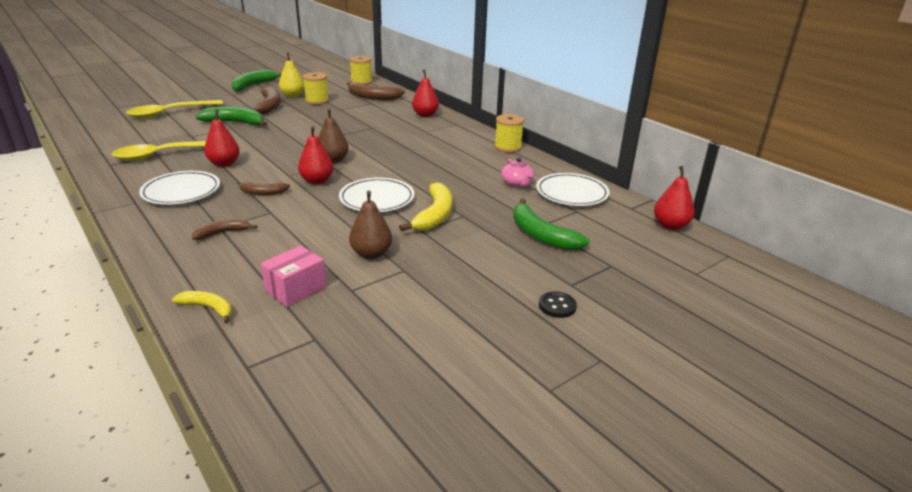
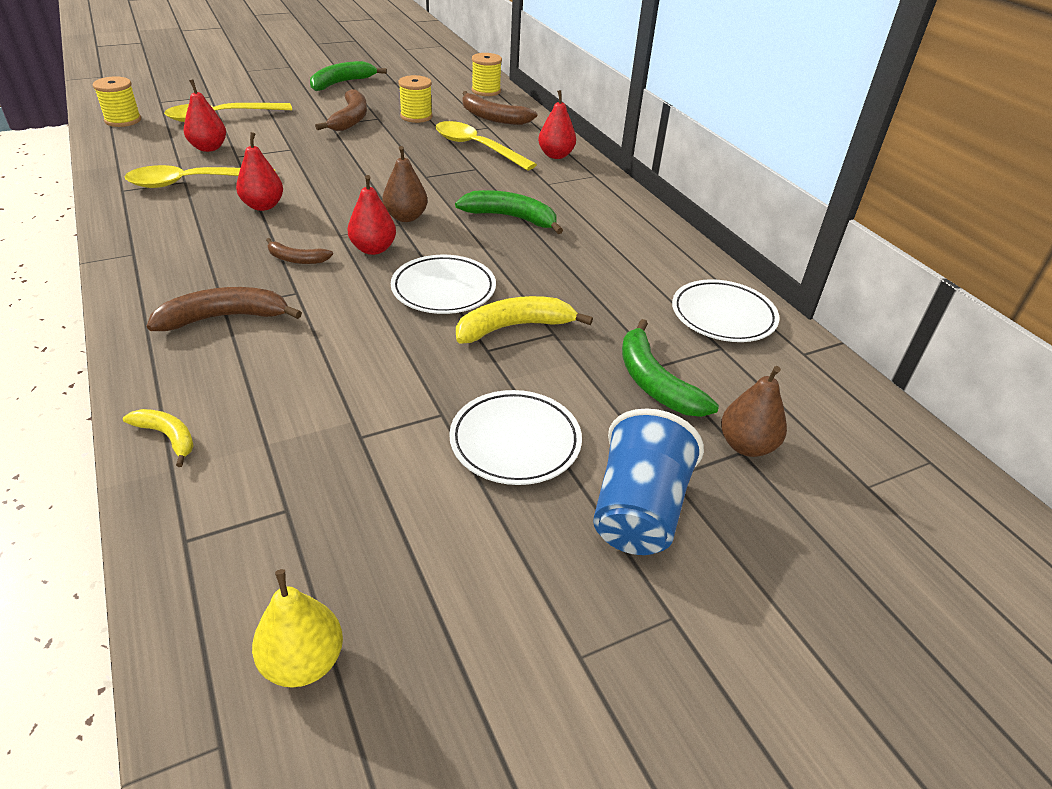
camera: 10 degrees right, 10 degrees up
(181, 192) = (195, 244): white plate -> white plate (515, 442)
(222, 233) = (225, 318): brown banana -> brown banana, size x1.72
(235, 123) = (299, 141): green banana -> green banana (511, 218)
(293, 96) = (387, 105): yellow pear -> yellow pear (303, 662)
(295, 289) = (288, 423): pink box -> none
(368, 115) = (477, 148): none -> yellow spoon
(371, 254) = (406, 380): brown pear -> brown pear (746, 446)
(434, 215) = (514, 327): yellow banana -> yellow banana turned 135 degrees counterclockwise
(508, 147) = (655, 224): yellow spool -> yellow spool (123, 120)
(517, 183) = (648, 288): pink teapot -> none
(557, 306) = (638, 511): black button -> blue cup
(670, 226) = (855, 394): red pear -> red pear (209, 148)

